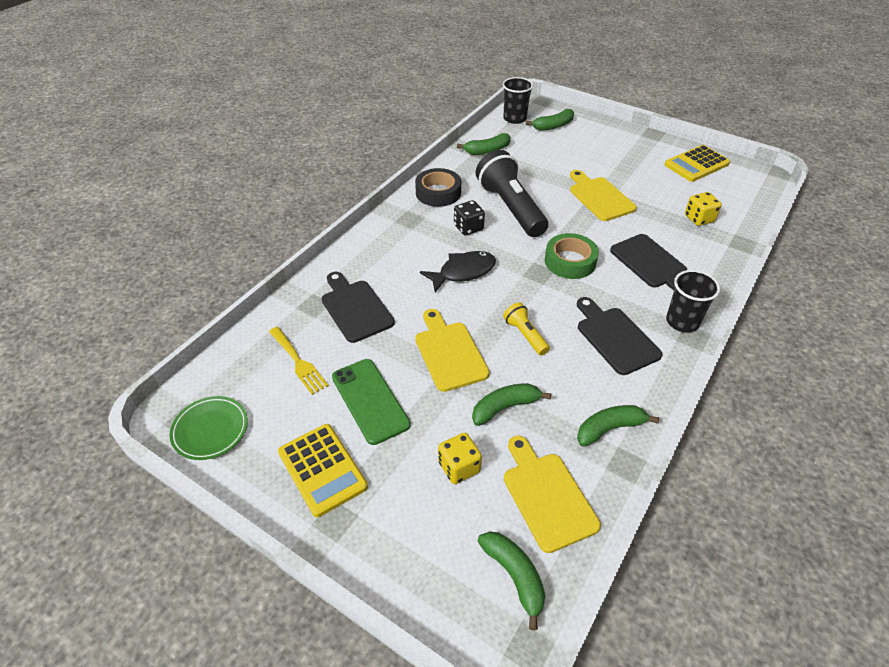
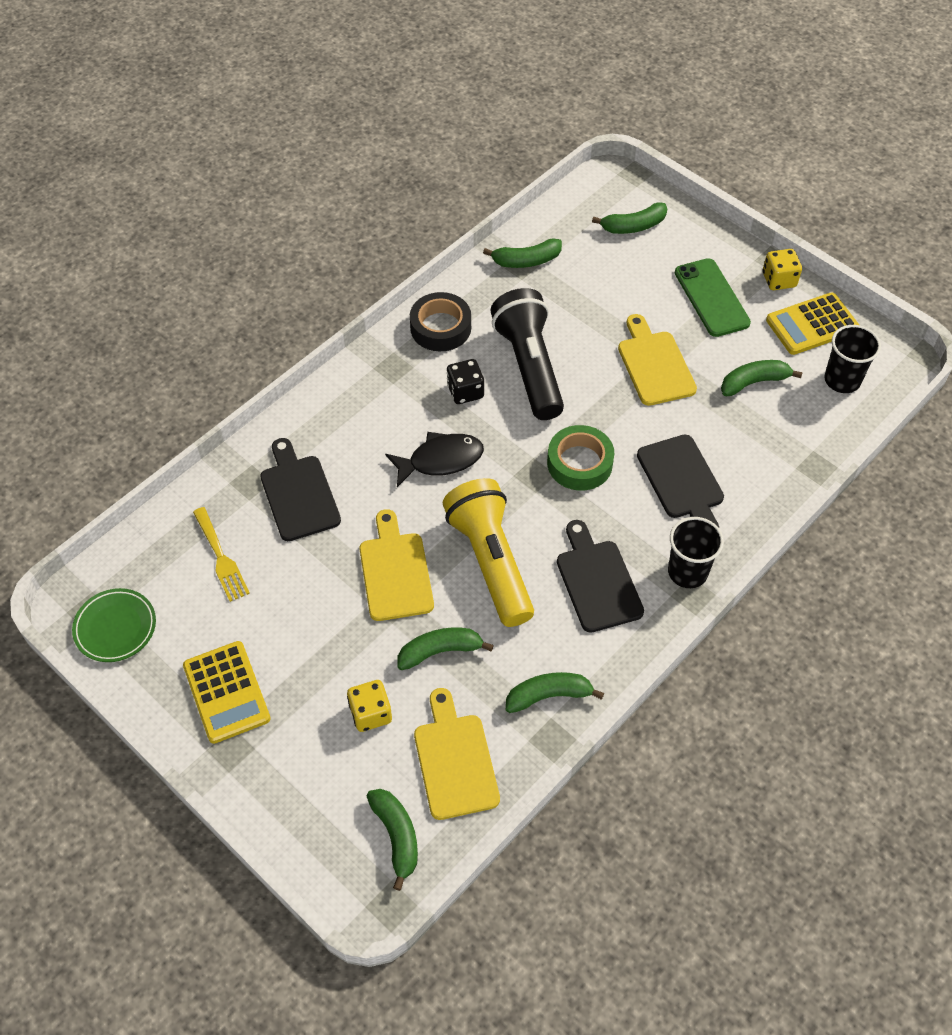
camera: 10 degrees right, 10 degrees up
(370, 400) = (292, 619): green phone -> green phone (711, 298)
(514, 118) = (582, 205): black cup -> black cup (842, 380)
(525, 335) = (491, 561): yellow flashlight -> yellow flashlight, size x2.10
(673, 199) = (754, 382): none -> green banana
(699, 219) = (775, 419): yellow dice -> yellow dice (779, 280)

